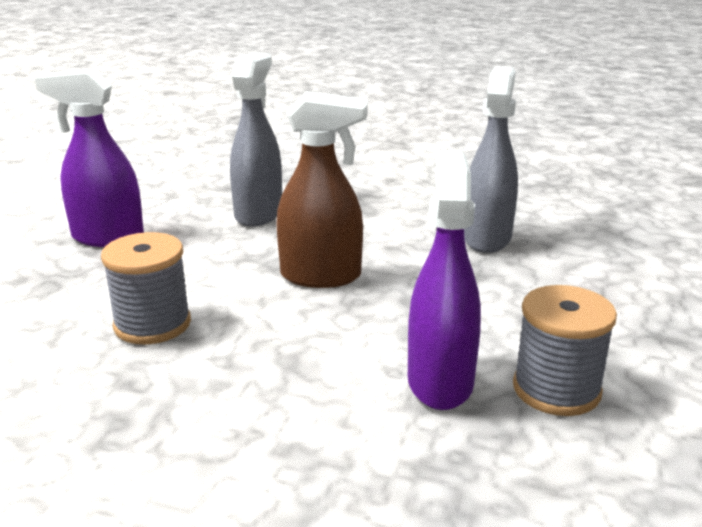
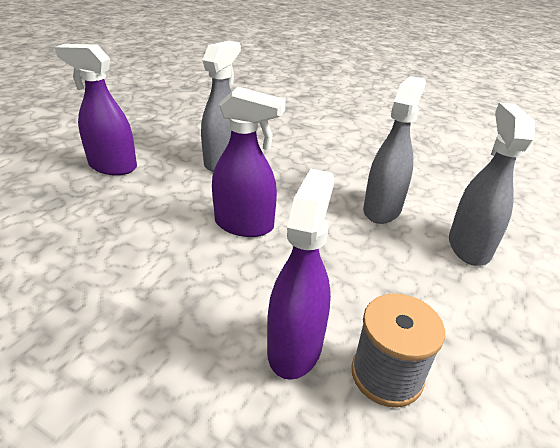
camera: 10 degrees right, 10 degrees up
(152, 324) = (107, 249): grey spool -> none
(321, 276) = (244, 225): brown spray bottle -> purple spray bottle
(604, 261) = (468, 246): none -> grey spray bottle

